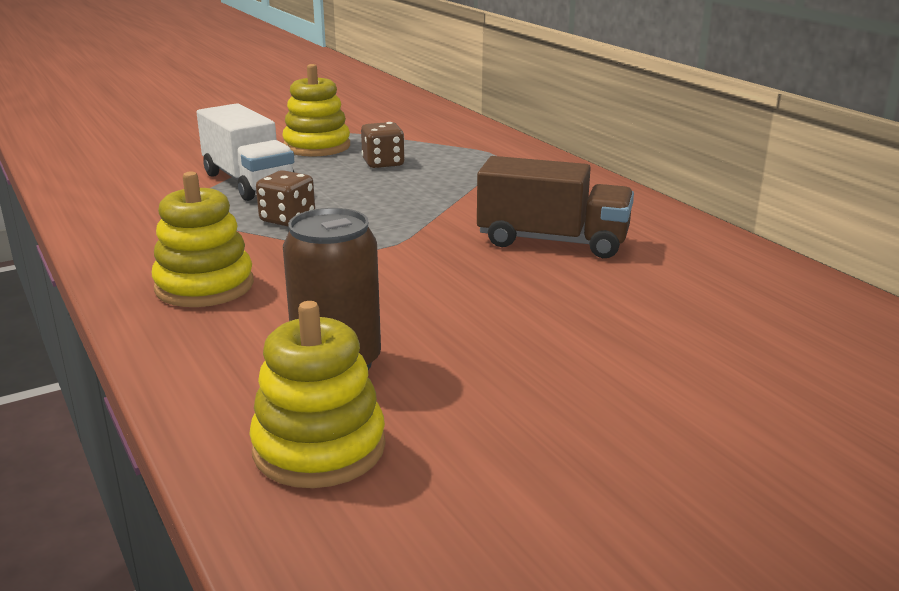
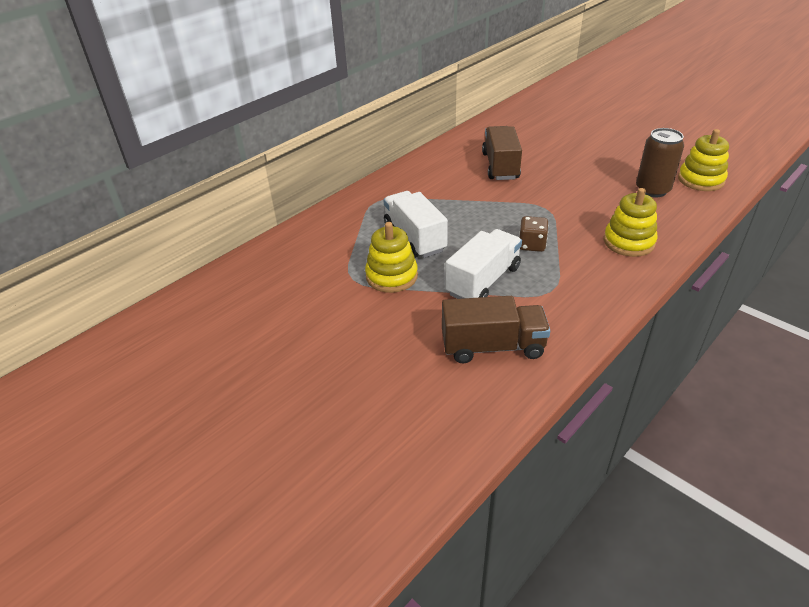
camera: 105 degrees left, 15 degrees up
(136, 170) = (492, 347): none -> brown truck
(383, 163) = (414, 238): brown dice -> white truck

